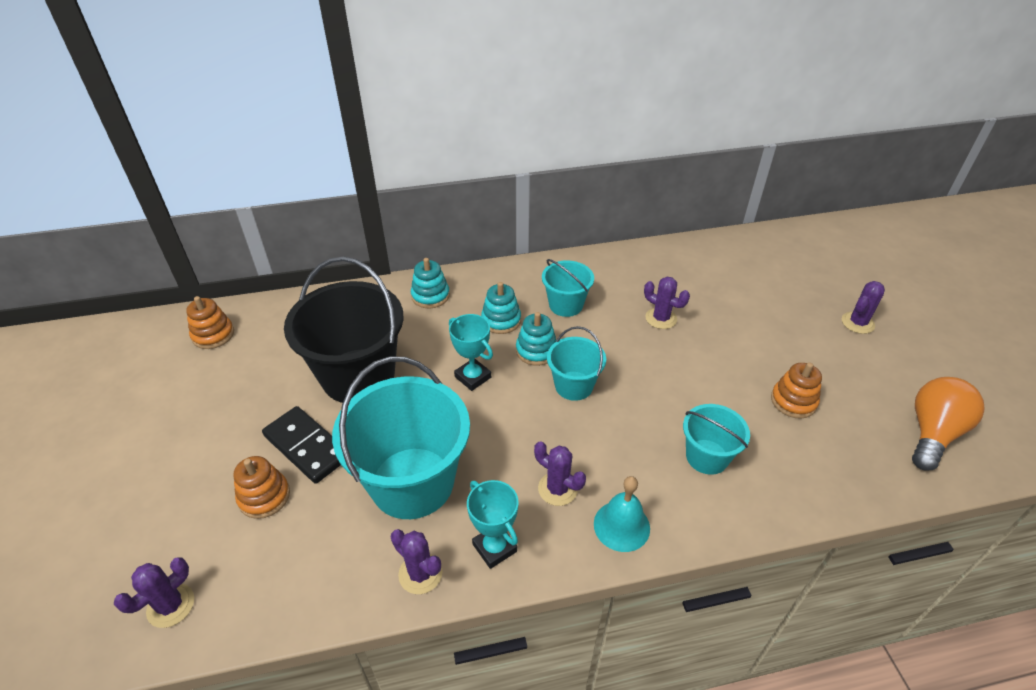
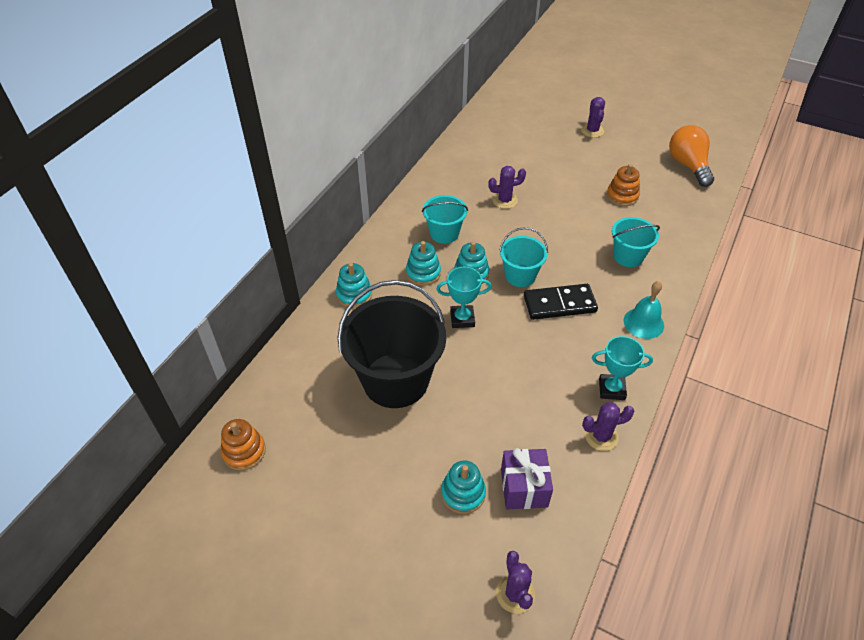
camera: 50 degrees left, 5 degrees up
(264, 496) = (463, 493): orange stacking toy -> turquoise stacking toy
(303, 541) = (524, 488): none -> purple gift
(307, 446) = (438, 445): black domino -> black domino (559, 304)
(412, 482) = (525, 402): turquoise bucket -> none
(557, 489) = (594, 334): purple cactus -> none

